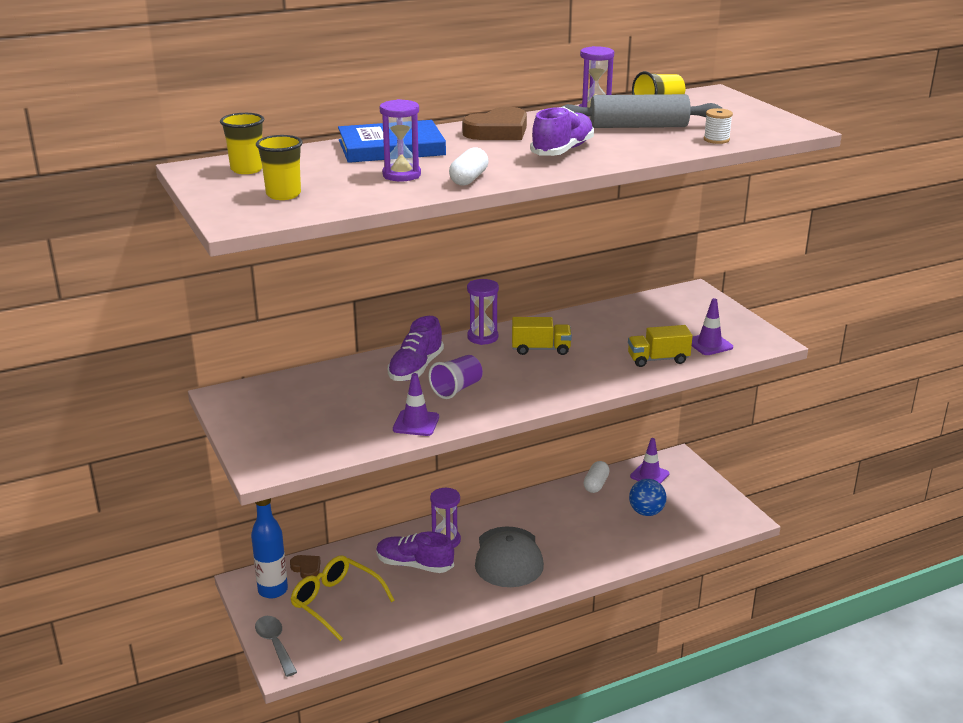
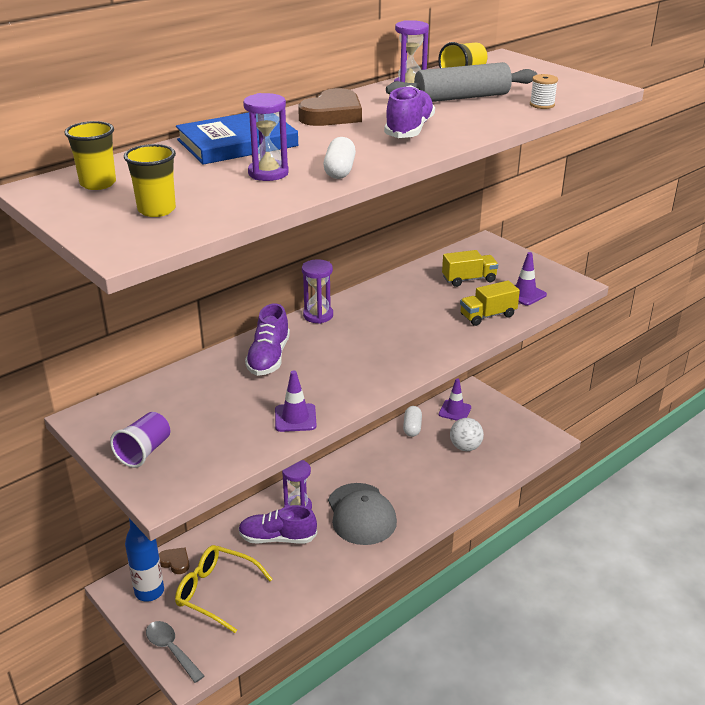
camera: 15 degrees left, 5 degrees up
(457, 389) = (318, 374): purple cup -> purple cup (144, 451)
(541, 349) = (378, 320): yellow truck -> yellow truck (469, 279)
(646, 512) = (465, 447): blue ball -> white ball

